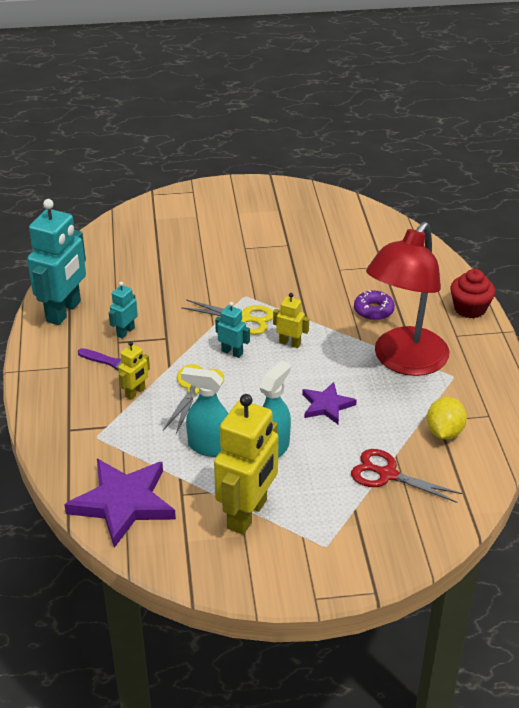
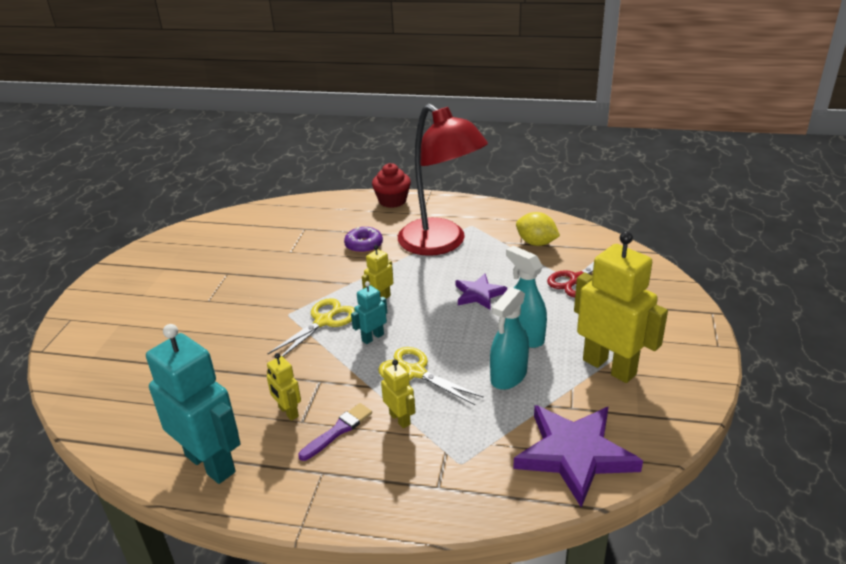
camera: 70 degrees left, 5 degrees down
(125, 332) = (288, 412): turquoise robot -> yellow robot

